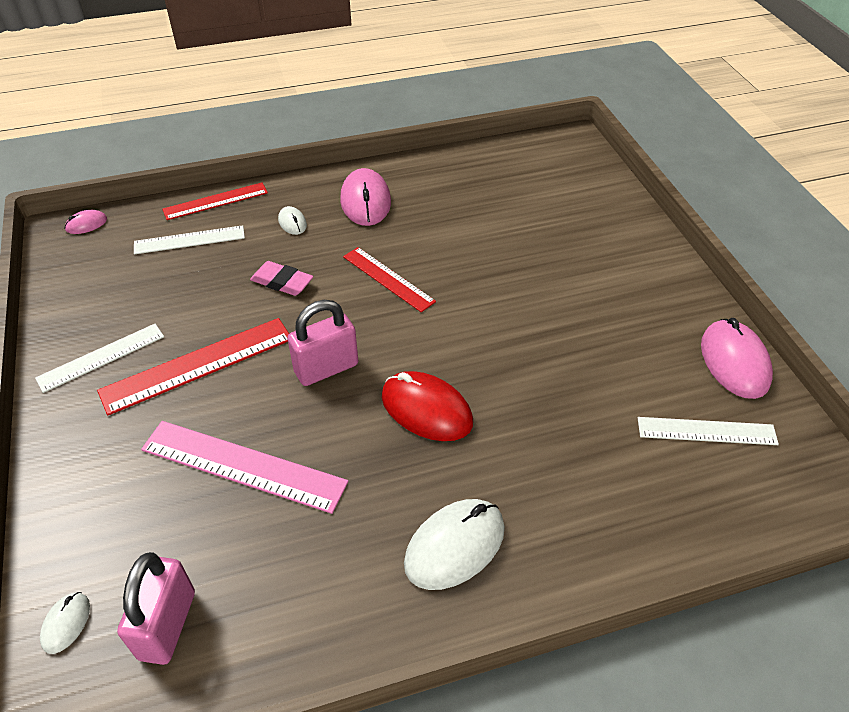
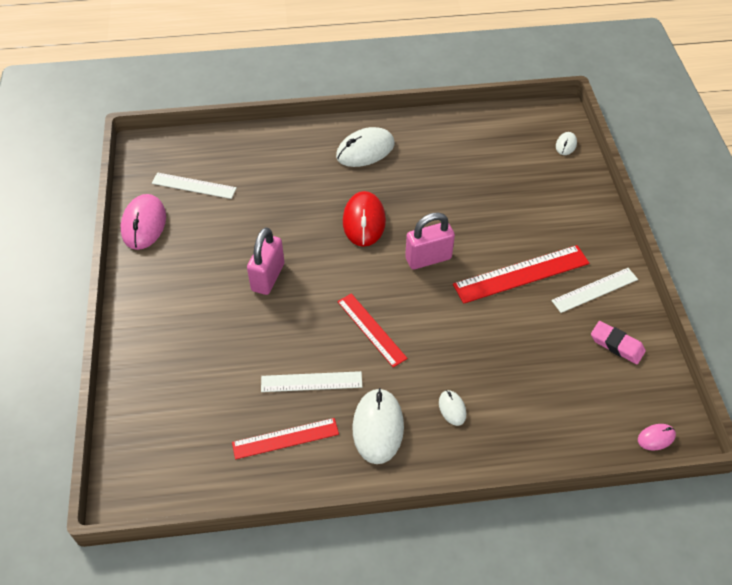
camera: 170 degrees left, 5 degrees up
(167, 625) = (514, 138): pink padlock -> pink padlock (268, 277)
(189, 240) = (549, 400): white ruler -> white ruler (311, 381)
(215, 201) = (531, 452): red ruler -> red ruler (285, 438)
(243, 465) = (482, 204): pink ruler -> none
(282, 282) = (461, 339): pink eraser -> pink eraser (616, 345)
(365, 201) = (378, 427): pink mouse -> white mouse
(426, 410) = (364, 221): red mouse -> red mouse turned 45 degrees clockwise

